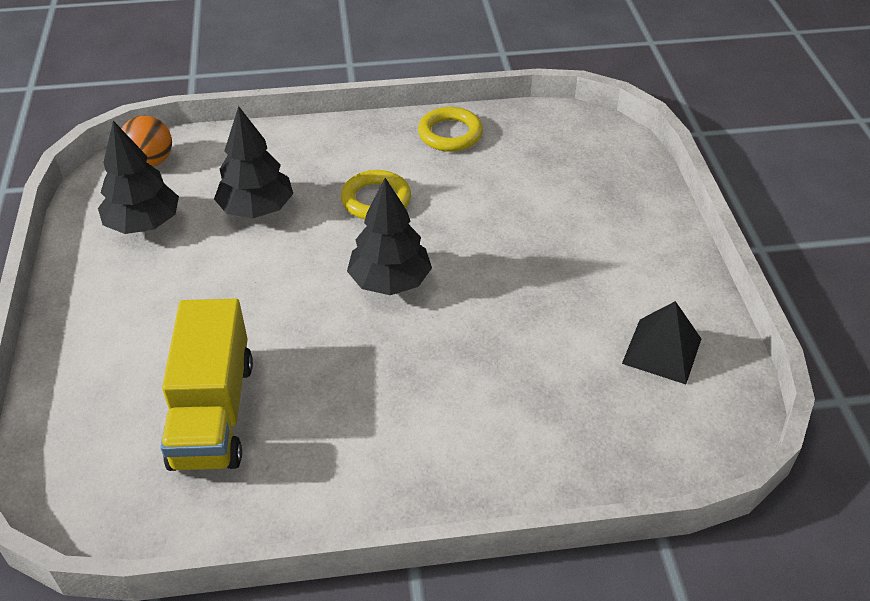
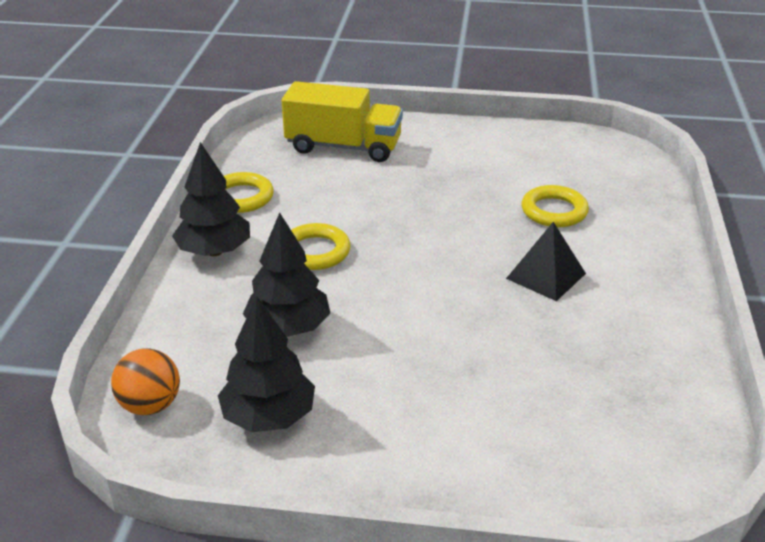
camera: 75 degrees left, 10 degrees down
(213, 412) = (570, 381): yellow truck -> yellow truck (343, 147)
(390, 281) = (431, 259): black tree -> black tree (214, 251)
(525, 371) = (554, 211): none -> yellow ring
(662, 351) = (546, 154): black pyramid -> black pyramid (546, 276)

